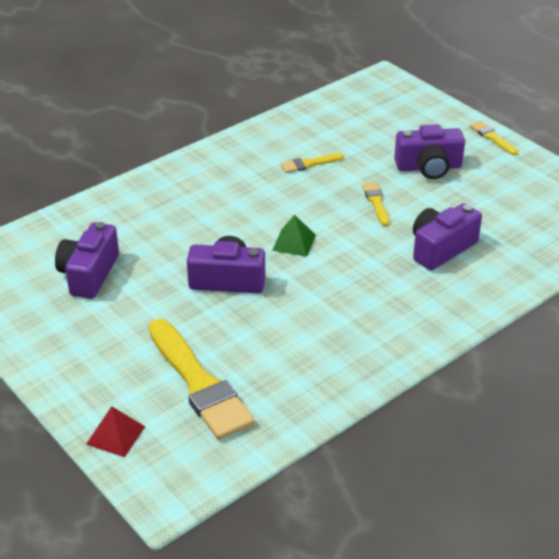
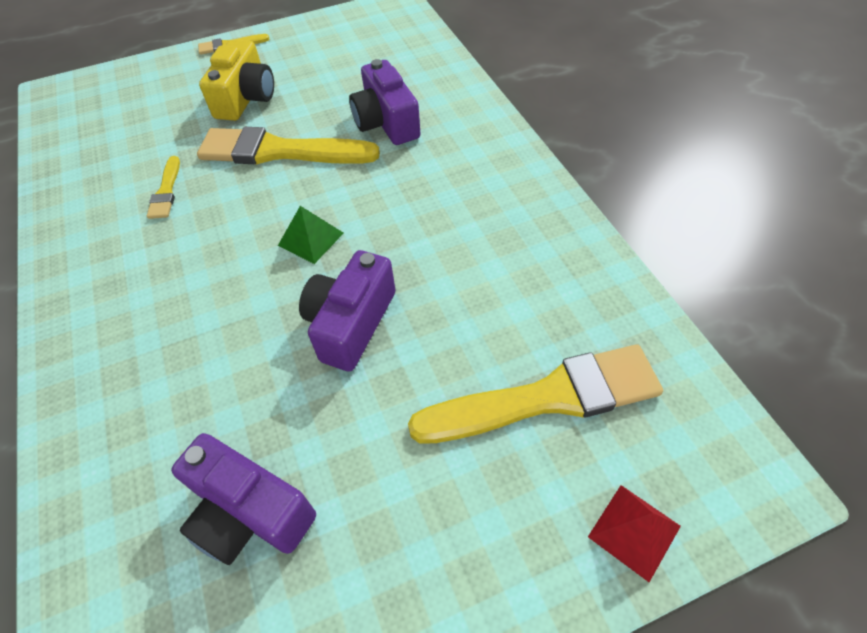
camera: 70 degrees left, 15 degrees up
(376, 202) = (280, 151): yellow brush -> yellow brush, size x2.14
(428, 167) = (246, 98): purple camera -> yellow camera

